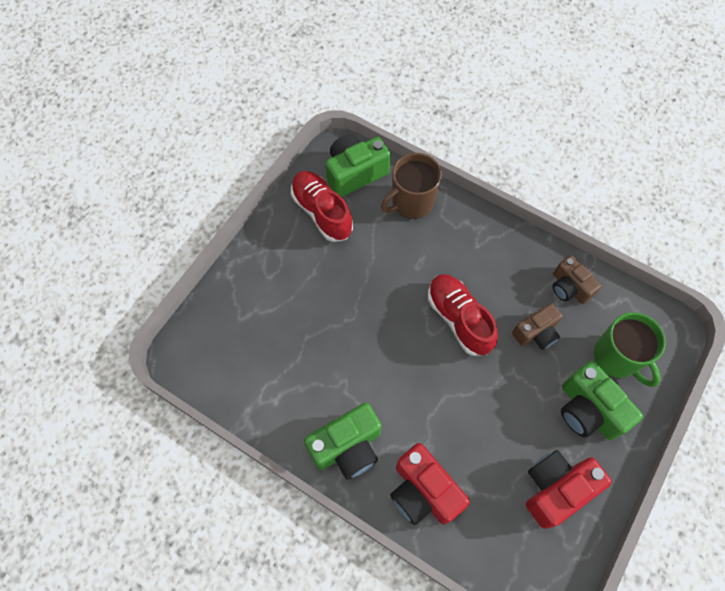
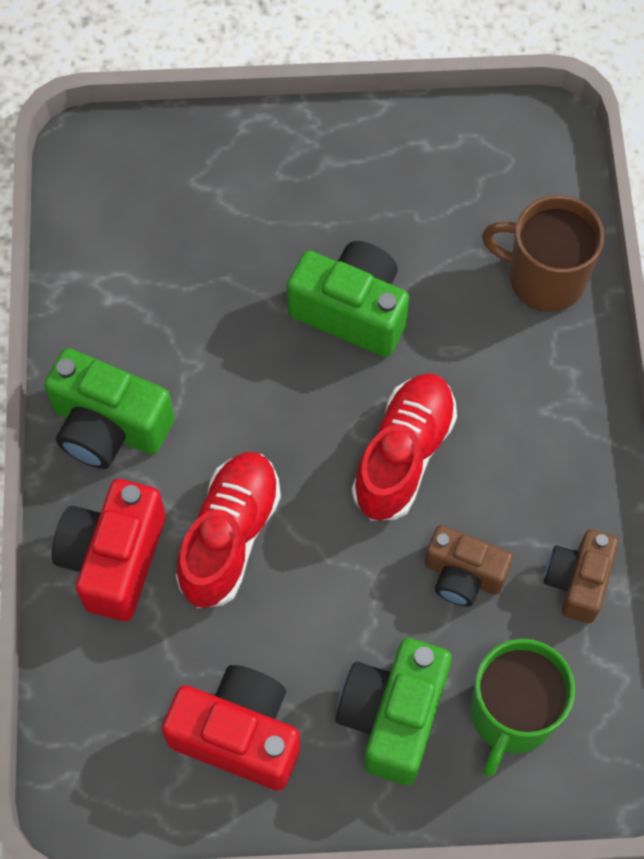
camera: 55 degrees right, 0 degrees up
(322, 212) = (430, 174): red shoe -> red shoe (230, 537)
(355, 173) = (529, 175): green camera -> green camera (351, 311)

